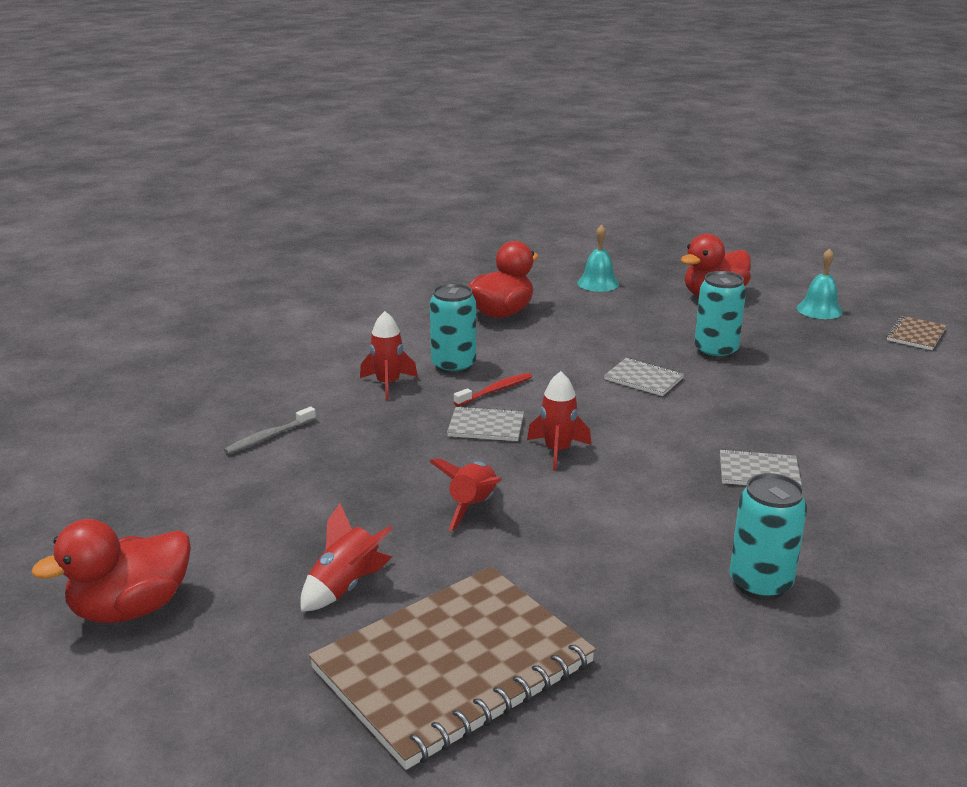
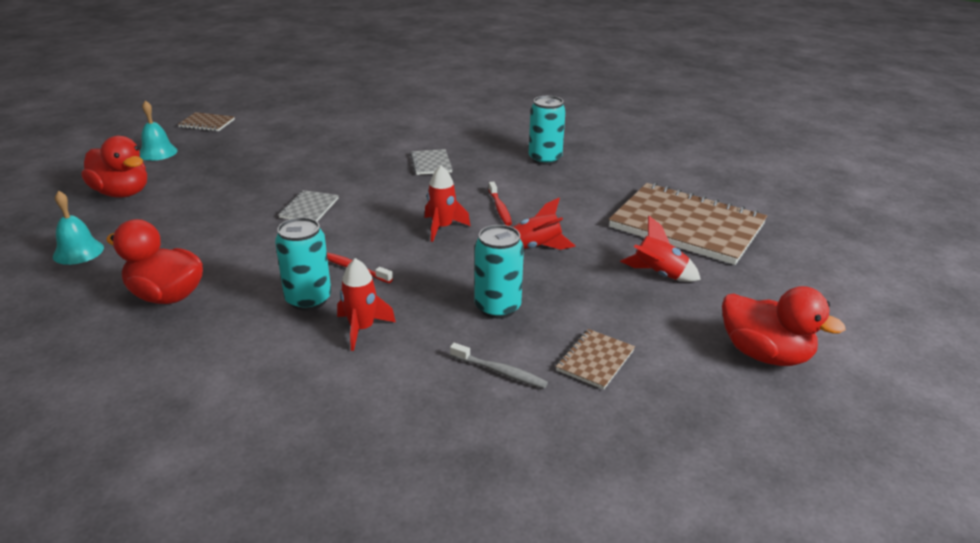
camera: 110 degrees left, 5 degrees up
(235, 490) = (595, 360): none -> brown notebook
(486, 426) = (420, 262): grey notebook -> none
(591, 501) = (500, 208): none -> red toothbrush
(715, 351) = (249, 185): turquoise can -> turquoise can (497, 307)

